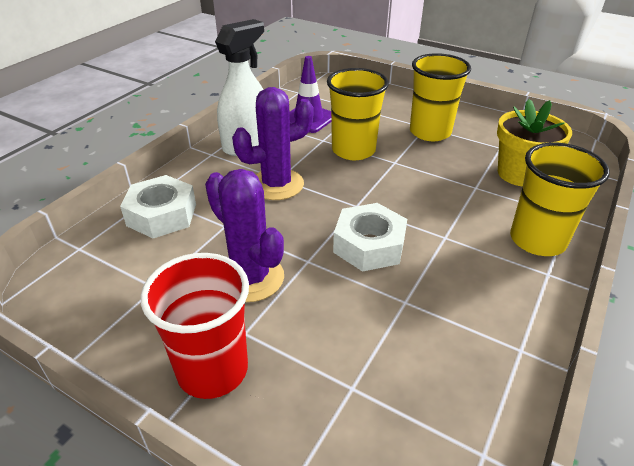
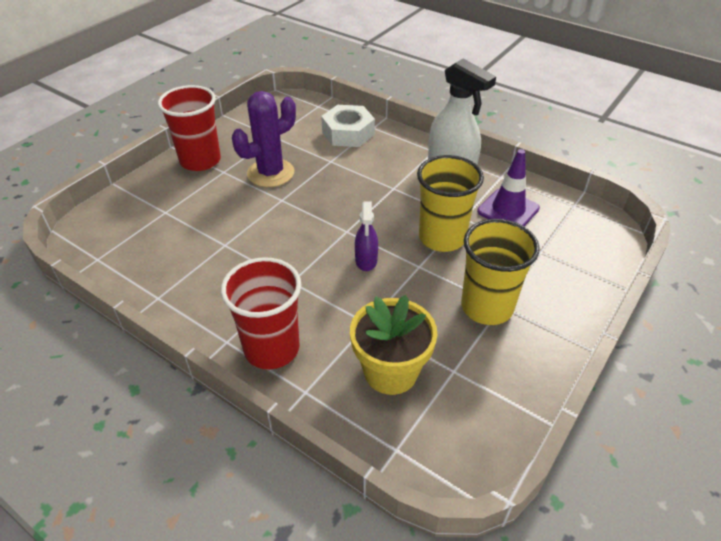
camera: 95 degrees right, 5 degrees up
(276, 184) = (382, 186): purple cactus -> none
(369, 245) = (291, 233): white nut -> none
(397, 191) = (366, 260): none -> purple spray bottle
(537, 240) = (271, 348): yellow cup -> red cup

